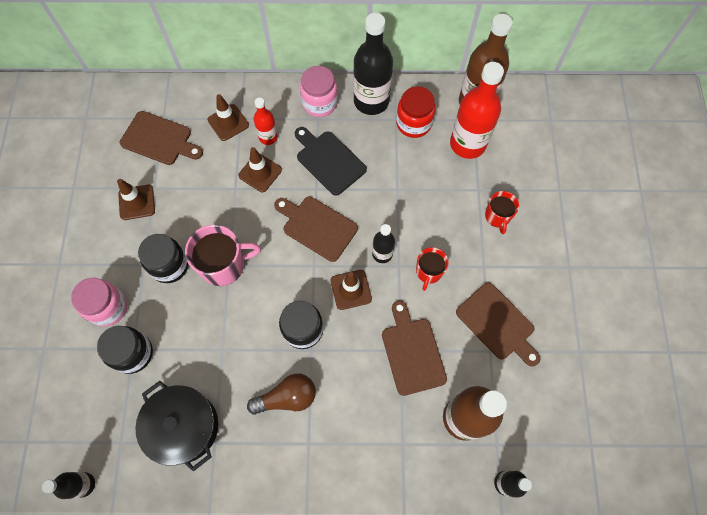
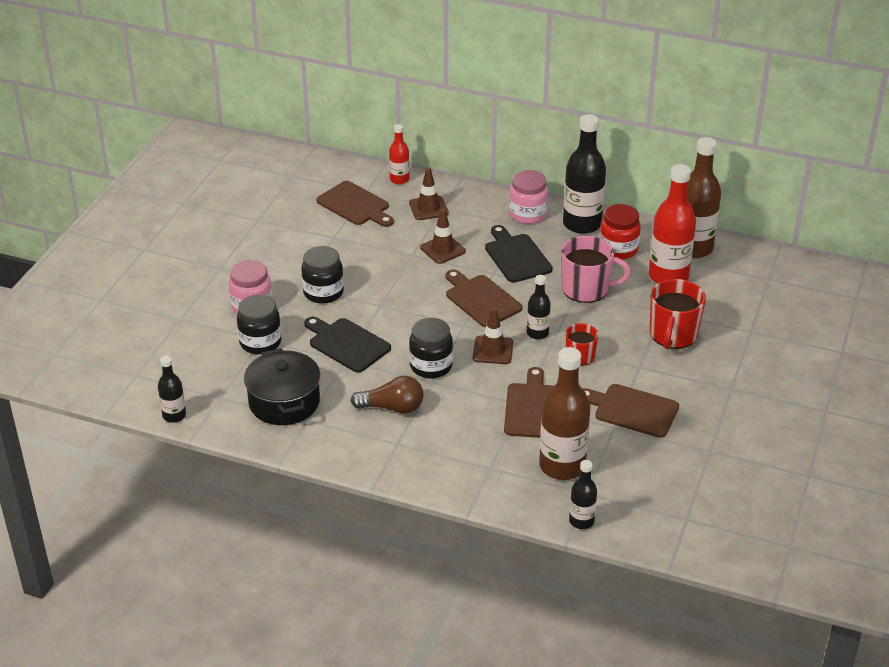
camera: 20 degrees right, 30 degrees down
(136, 202) = (313, 243): brown traffic cone -> none
(215, 327) = (347, 344): none -> black cutting board
(224, 265) = (375, 304): pink mug -> pink mug (586, 289)
(268, 137) = (463, 227): red bottle -> red bottle (399, 179)
(497, 216) = (673, 335): red mug -> red mug, size x1.67
(497, 324) = (632, 410): brown cutting board -> brown cutting board turned 135 degrees clockwise

